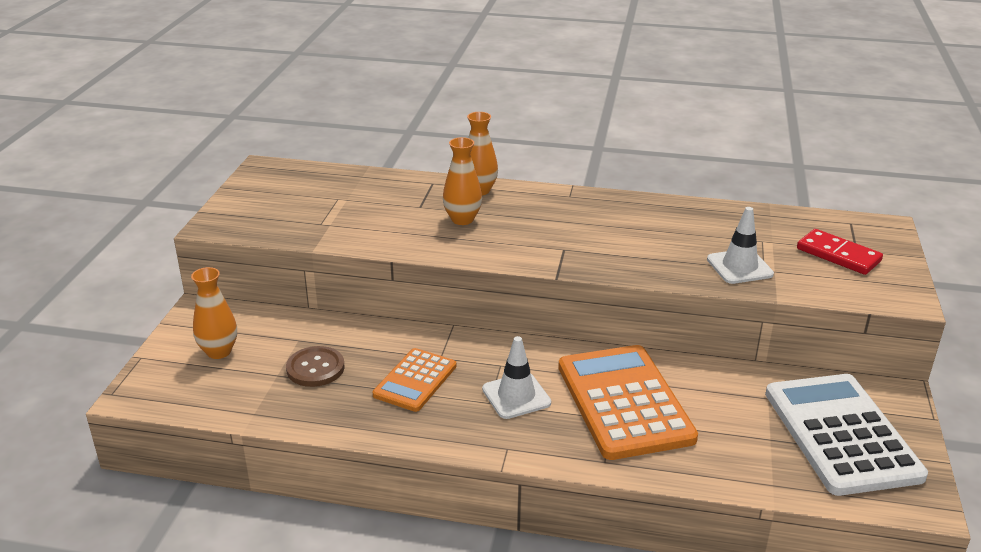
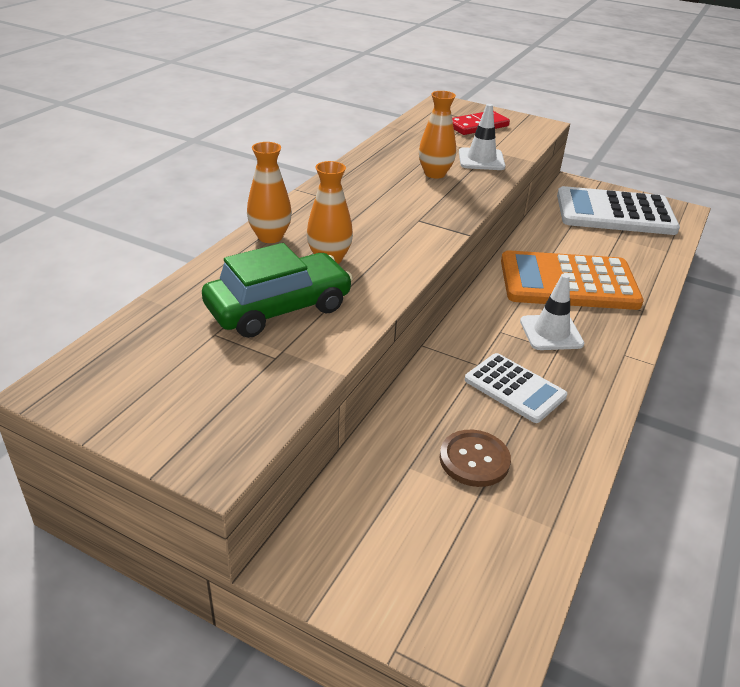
camera: 75 degrees left, 5 degrees up
(219, 351) = (411, 550): orange vase -> orange vase (435, 174)
(380, 213) = (278, 308): none -> green car
(415, 380) = (514, 388): orange calculator -> white calculator

